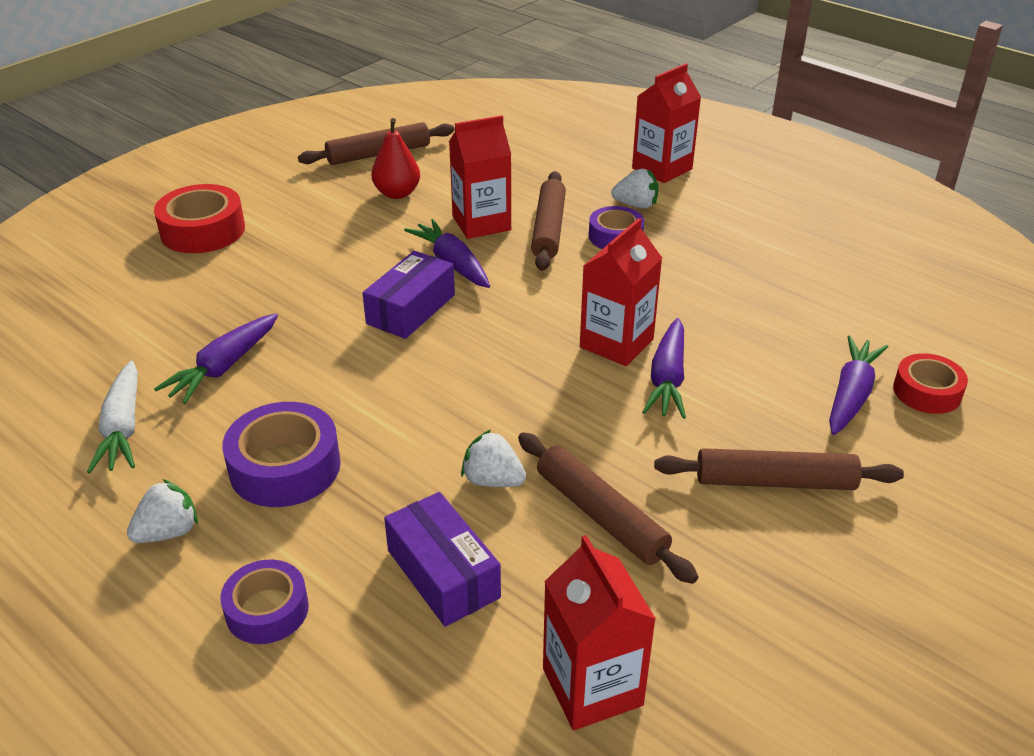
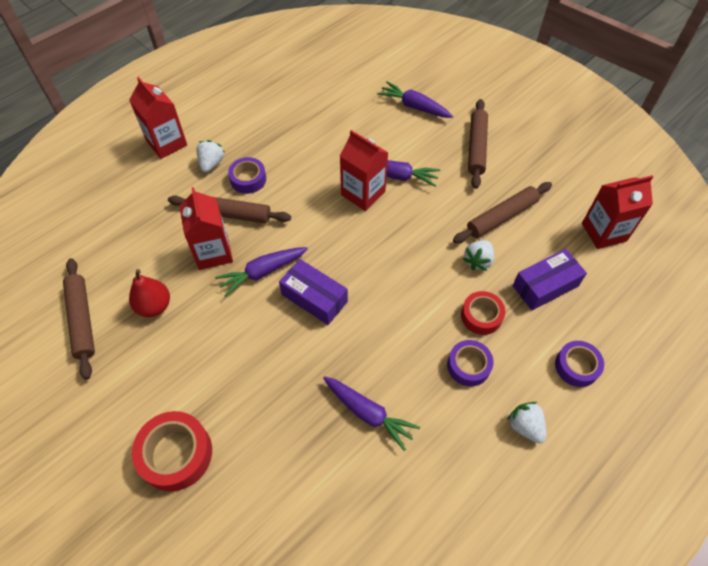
camera: 85 degrees left, 20 degrees up
(123, 428) = (431, 473): white carrot -> none
(285, 467) = (468, 366): purple tape -> purple tape, size x0.65
(927, 392) = (413, 80): red tape -> red tape (481, 316)

